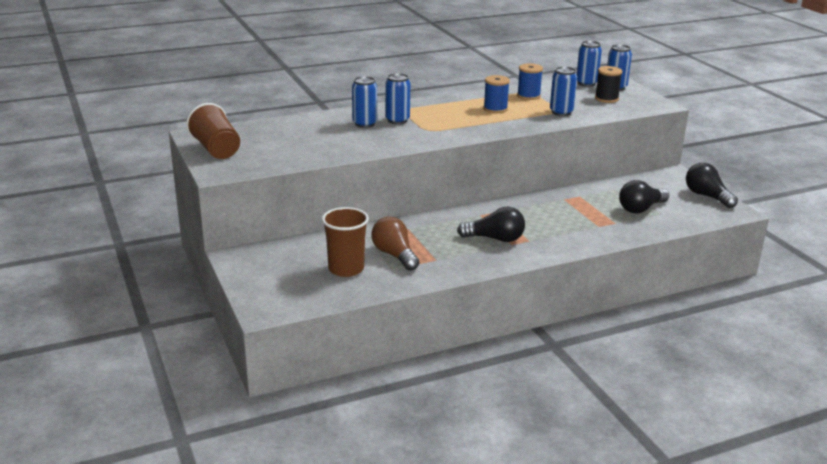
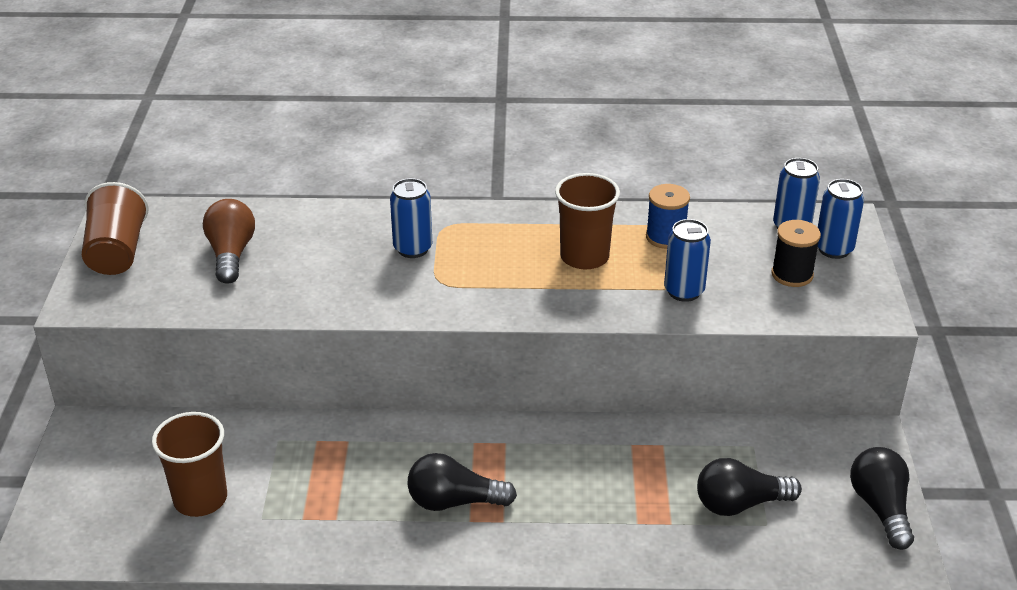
camera: 25 degrees right, 10 degrees up
(364, 124) = (359, 245): blue can -> none
(395, 255) = (286, 491): brown light bulb -> brown light bulb (231, 254)
(495, 109) = (584, 257): blue spool -> brown cup
(495, 239) = (454, 501): black light bulb -> black light bulb turned 150 degrees clockwise

